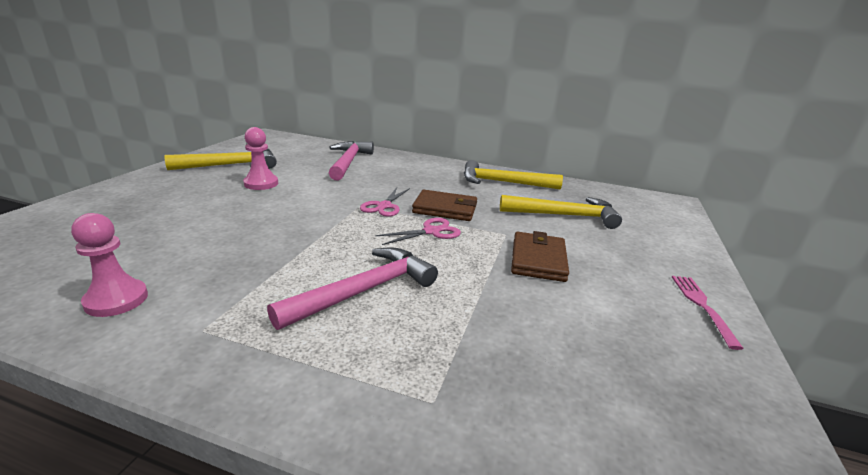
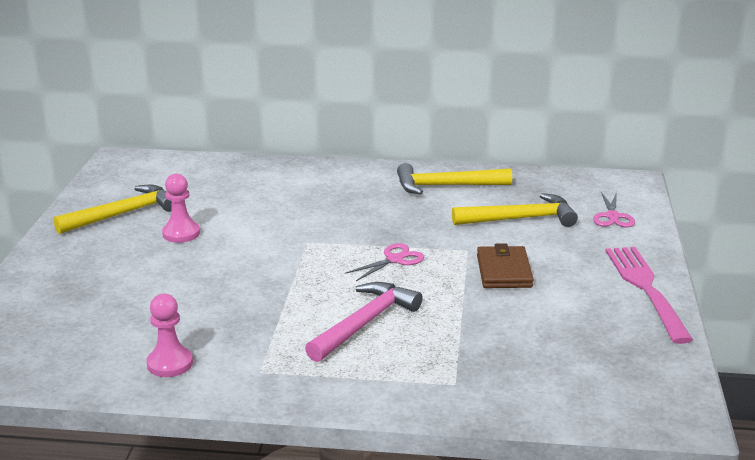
camera: 10 degrees left, 0 degrees up
(348, 162) = (254, 186): pink hammer -> none
(384, 206) = (332, 239): pink scissors -> pink scissors (612, 216)
(445, 209) = (396, 231): brown wallet -> none
(702, 306) = (645, 288): pink fork -> pink fork, size x1.83

